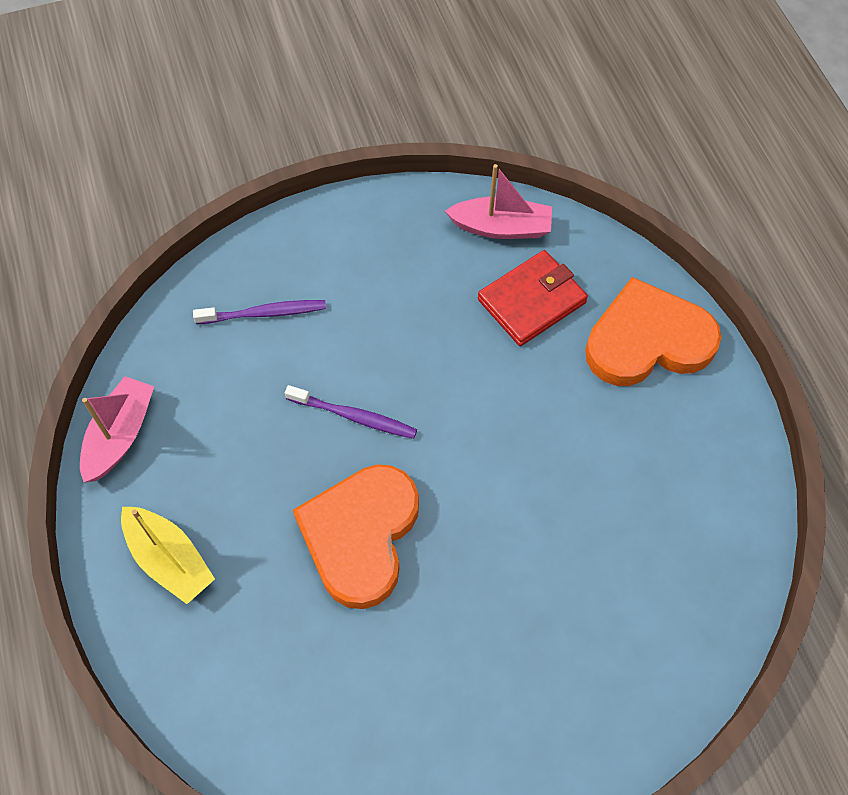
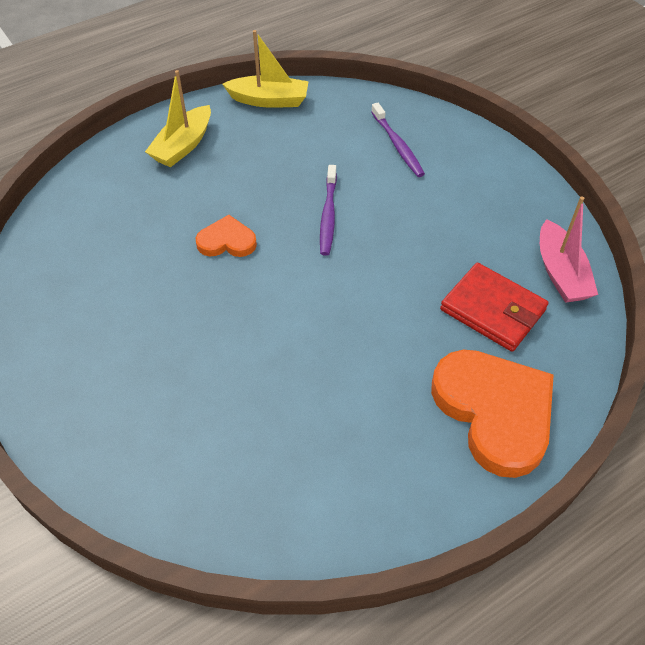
camera: 75 degrees right, 10 degrees down
(120, 435) = (269, 100): pink boat -> yellow boat
(360, 535) = (227, 241): orange heart -> orange heart, size x0.50

